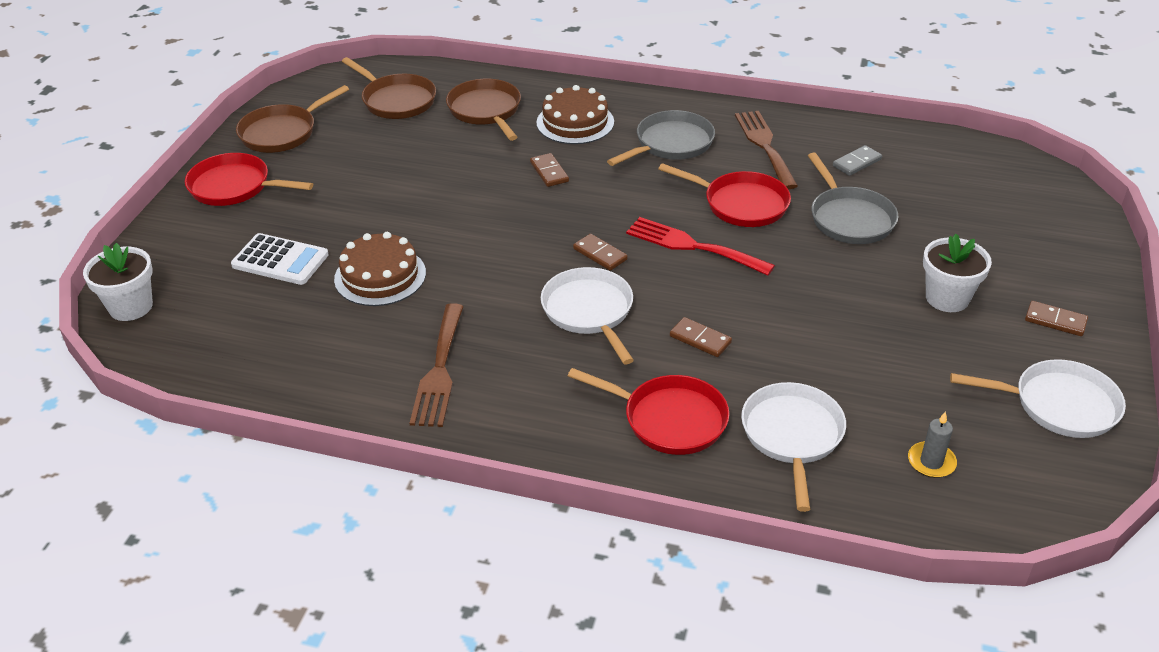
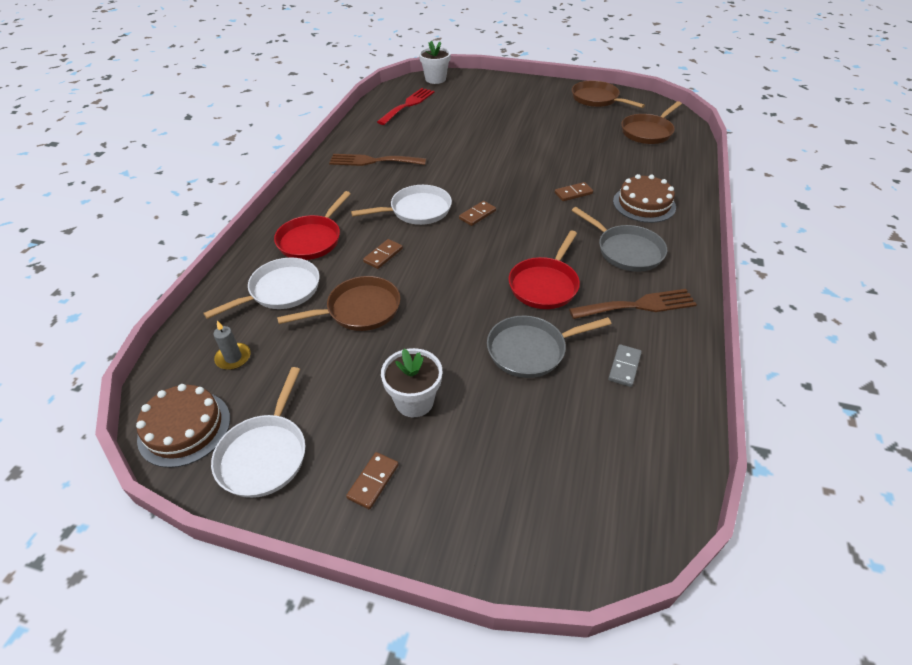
camera: 90 degrees right, 5 degrees up
(234, 187) = (538, 92): red pan -> none
(280, 260) = (471, 110): white calculator -> none
(380, 276) = (456, 139): brown cake -> brown cake (184, 428)
(486, 111) = (647, 166): brown pan -> brown pan (359, 310)
(692, 246) = (487, 256): red fork -> red fork (408, 105)
(792, 436) = (281, 291): white pan -> white pan turned 45 degrees counterclockwise
(856, 162) = (624, 367): grey domino -> grey domino turned 60 degrees clockwise

